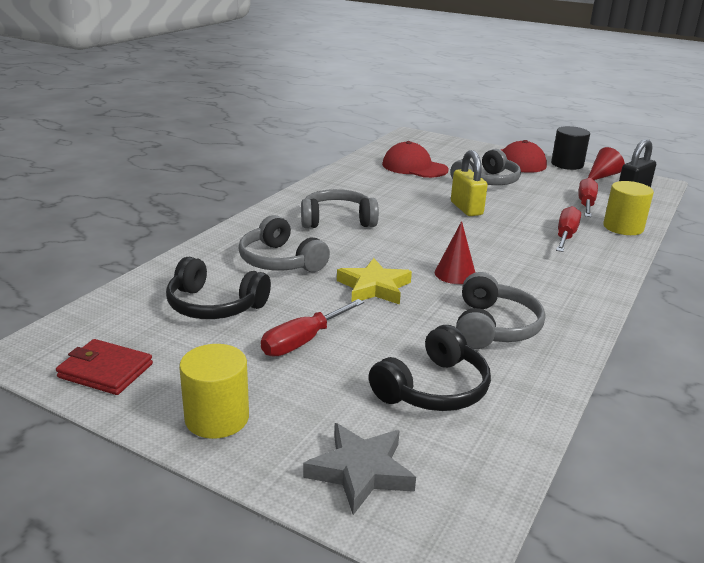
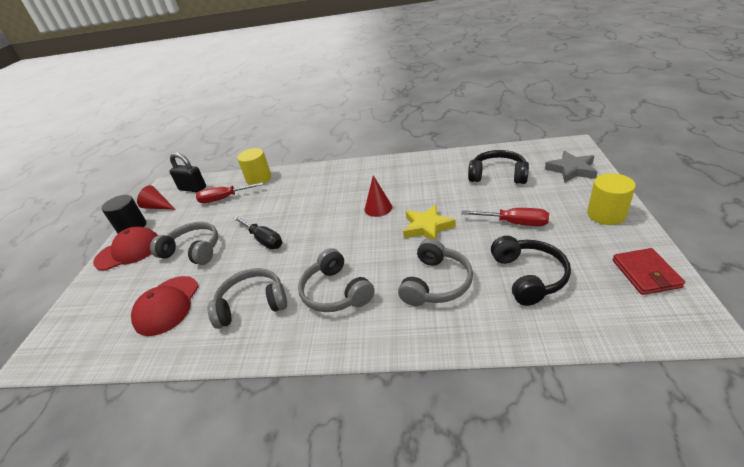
camera: 110 degrees left, 10 degrees up
(466, 208) = (263, 240): yellow padlock -> black screwdriver
(493, 327) = (425, 179): grey headphones -> grey headphones (252, 304)
(565, 236) = (287, 191): red screwdriver -> none

